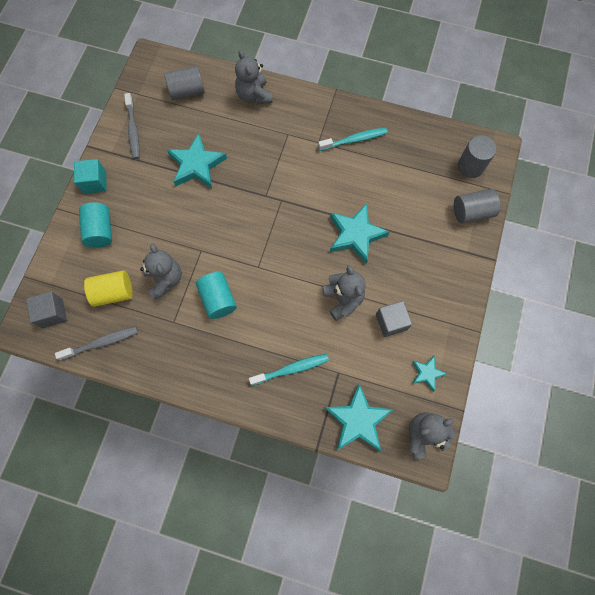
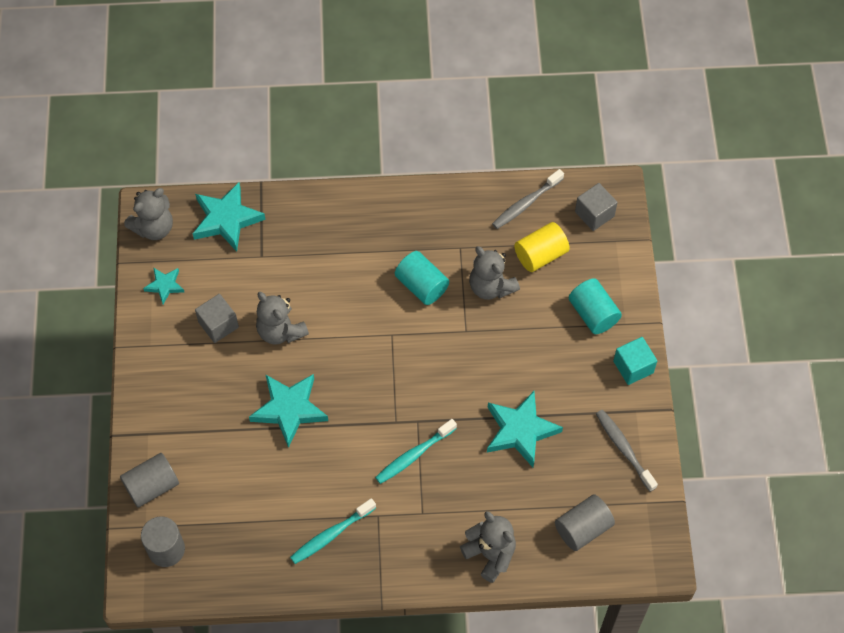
camera: 160 degrees right, 10 degrees down
(291, 369) = (312, 243): turquoise toothbrush -> turquoise toothbrush (413, 455)

